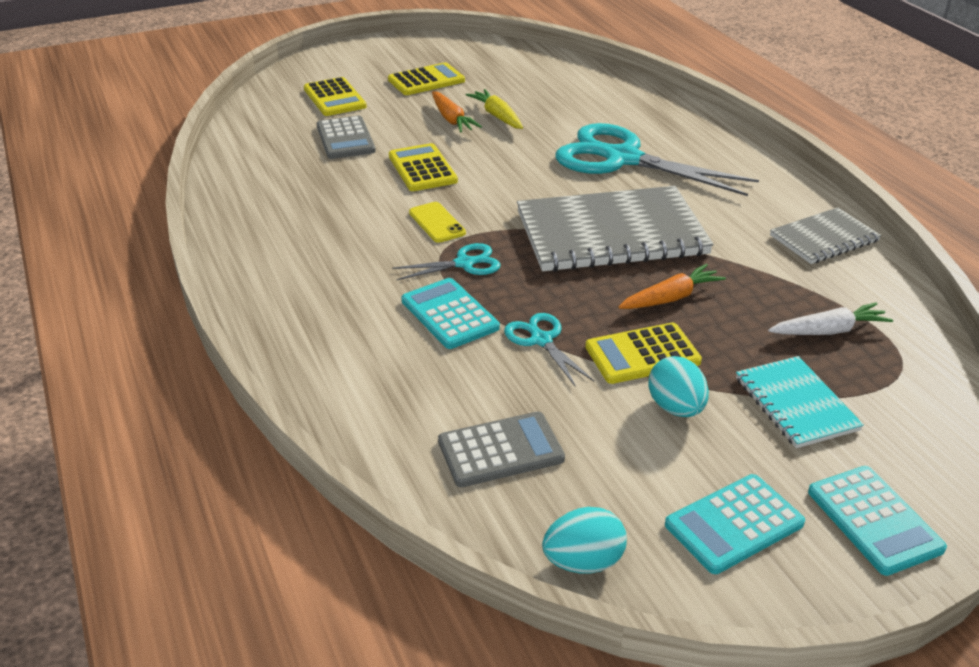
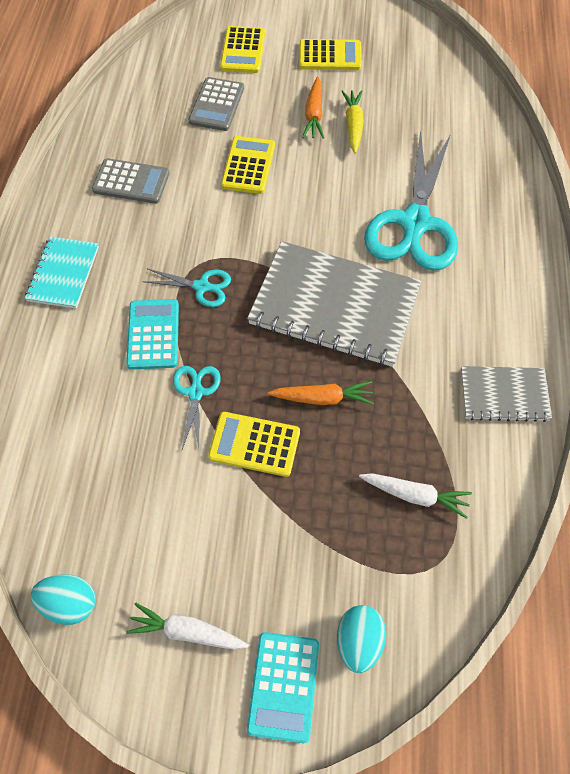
camera: 30 degrees right, 25 degrees up
(437, 223) = (214, 233): yellow phone -> none
(500, 450) = (92, 480): grey calculator -> grey calculator (131, 182)
(623, 159) = (415, 223): turquoise scissors -> turquoise scissors turned 135 degrees counterclockwise
(676, 408) = (235, 508): turquoise egg -> turquoise egg (359, 641)
(734, 524) = (187, 631): turquoise calculator -> white carrot
(796, 404) = (323, 552): turquoise notebook -> turquoise notebook (63, 274)

